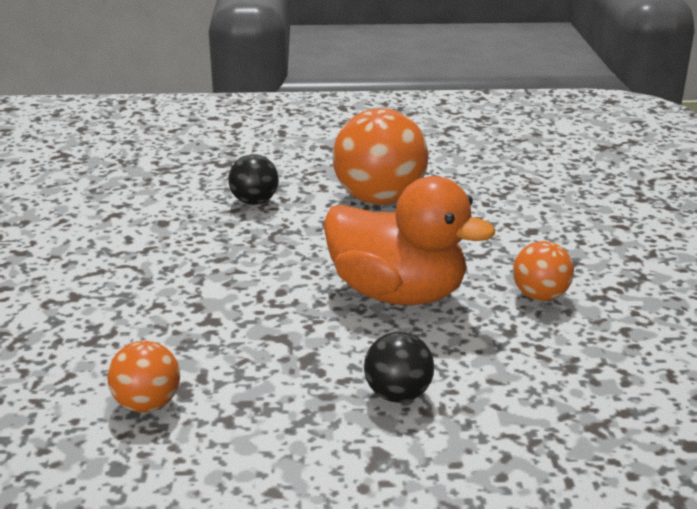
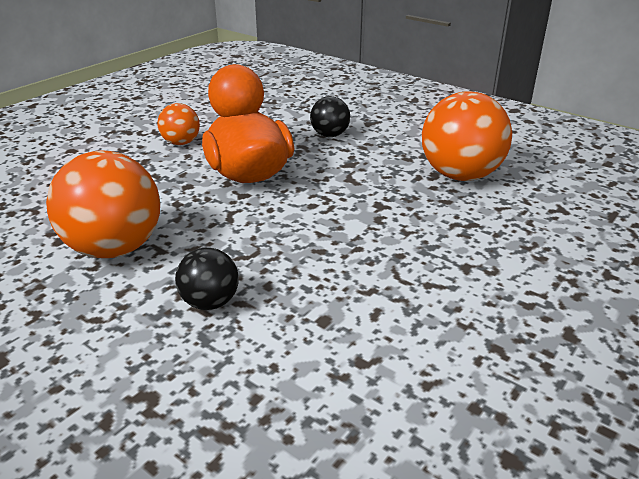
camera: 140 degrees left, 5 degrees up
(147, 404) = (460, 175): orange ball -> orange ball, size x1.90

